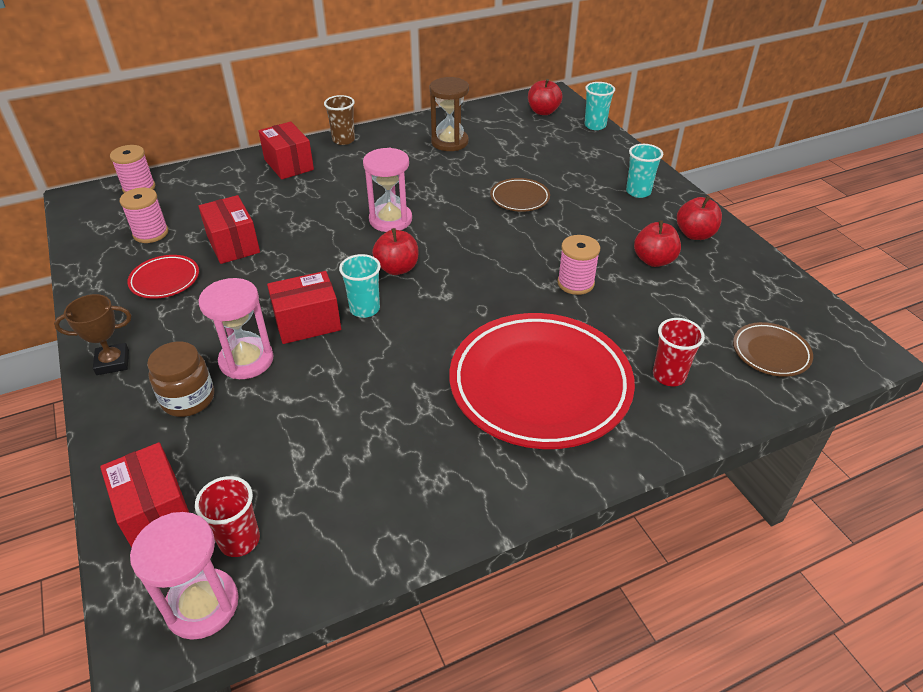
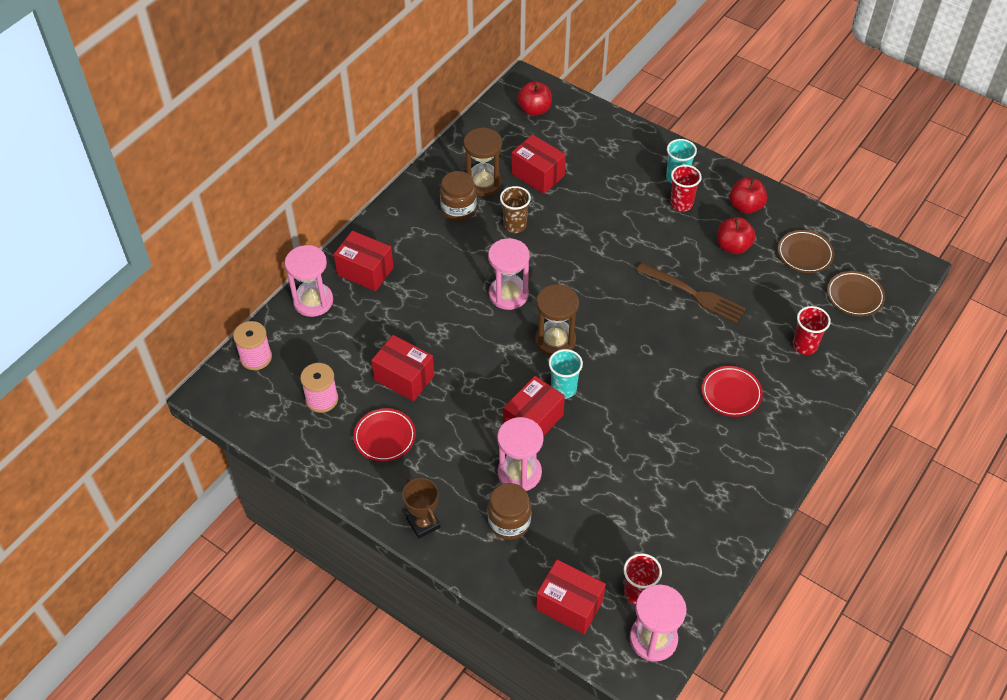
camera: 30 degrees left, 10 degrees up
(112, 362) = (423, 523): brown trophy -> brown trophy turned 75 degrees counterclockwise
(226, 169) = (313, 301): none -> pink hourglass
(343, 140) = (386, 220): brown cup -> brown cup (515, 225)
(397, 268) = (555, 340): red apple -> brown hourglass
(410, 151) = (458, 209): none -> brown jar
(504, 151) = (537, 175): none -> red box
(519, 198) = (591, 225): brown plate -> brown plate (804, 254)
(540, 385) = (731, 393): red plate -> red plate, size x0.44
(575, 283) = (693, 294): pink spool -> brown fork
(595, 125) = (591, 110): turquoise cup -> none
(625, 211) = (681, 204): none -> red cup

